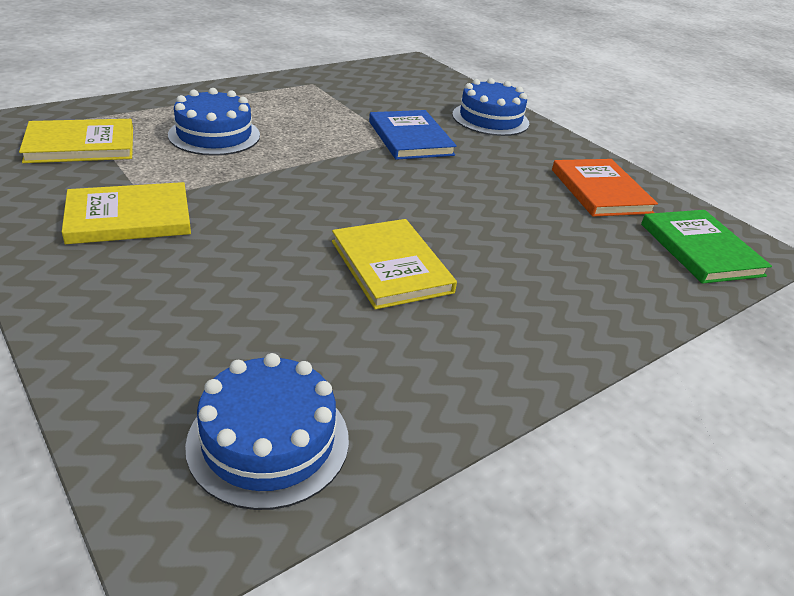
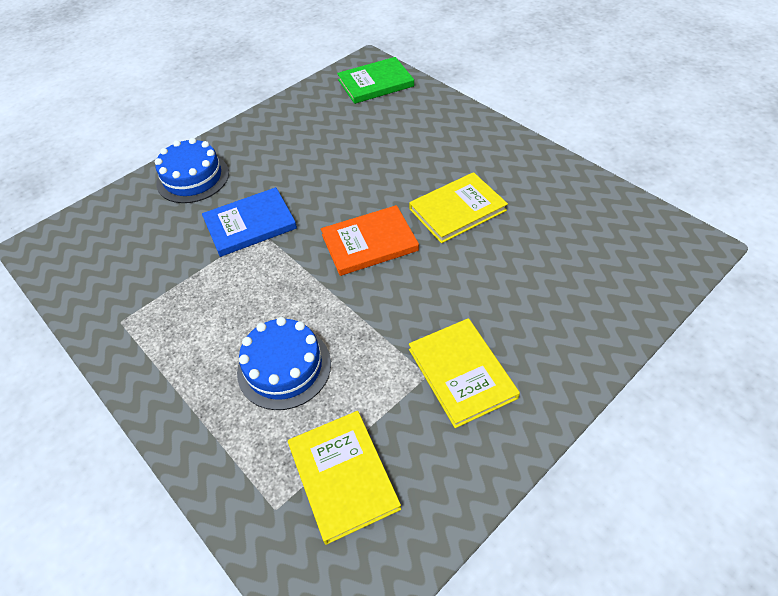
camera: 90 degrees left, 15 degrees up
(268, 441) = (630, 232): blue cake -> none
(600, 191) = (313, 119): orange book -> orange book (369, 243)

